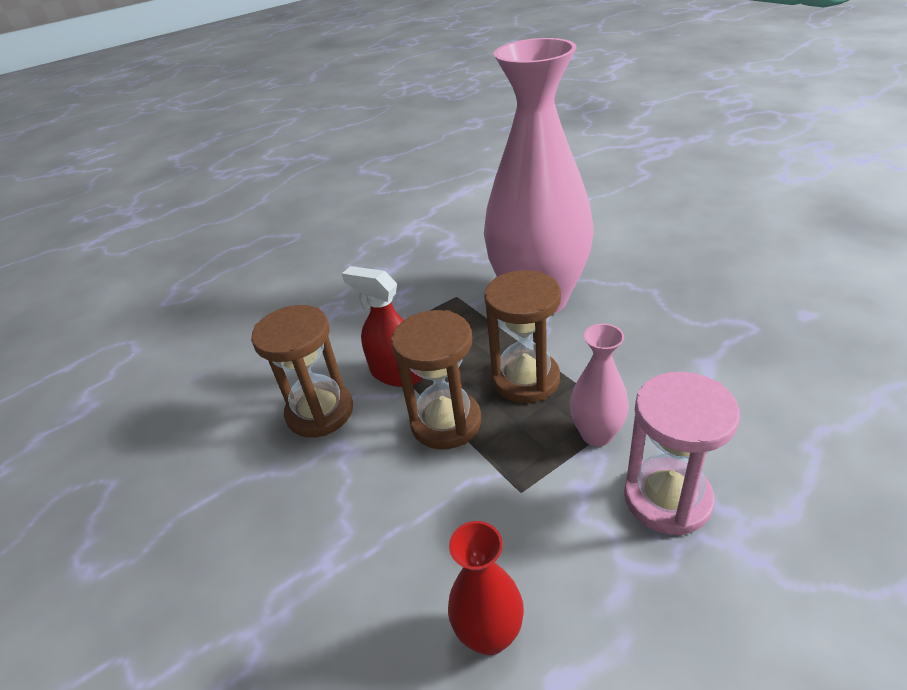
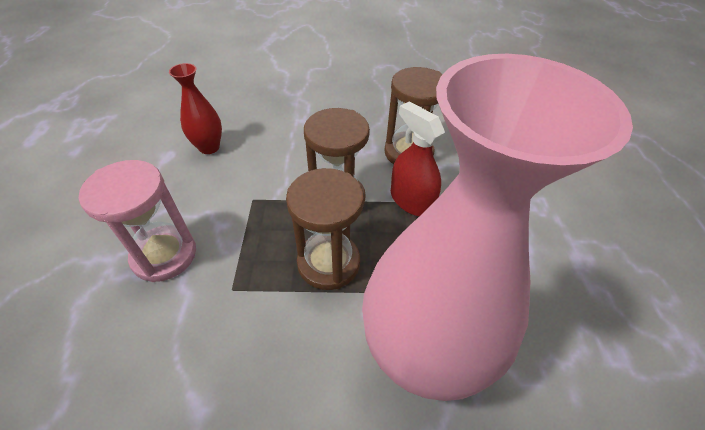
camera: 120 degrees right, 10 degrees up
(397, 373) = (411, 200): red spray bottle -> red spray bottle turned 105 degrees counterclockwise
(596, 434) = (240, 262): pink vase -> none

